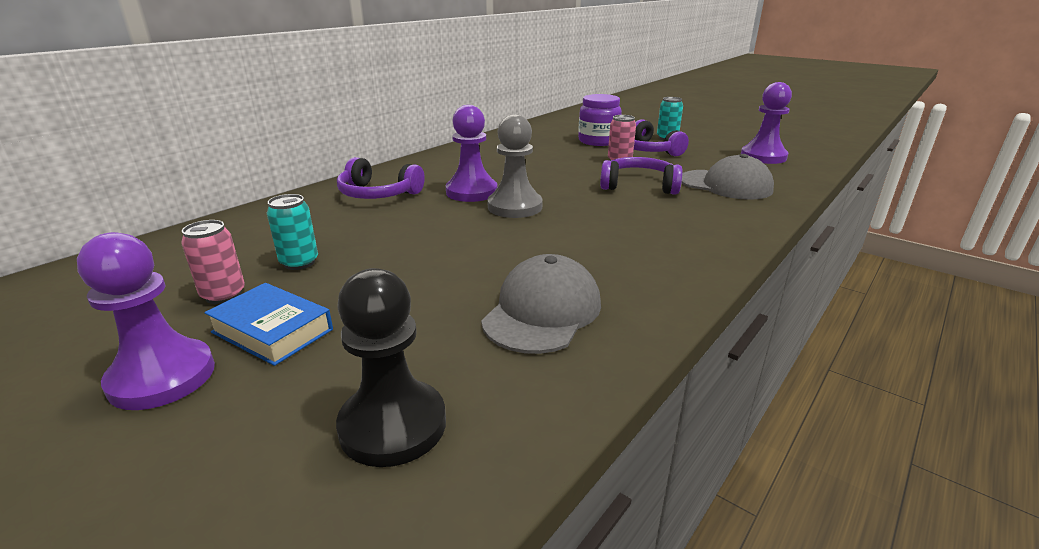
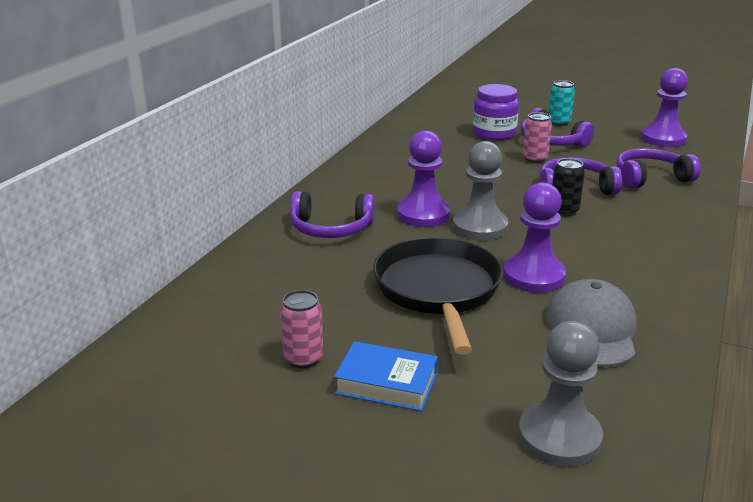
camera: 15 degrees left, 0 degrees up
(162, 377) = (339, 437): purple pawn -> purple pawn (533, 276)
(299, 262) = (337, 316): turquoise can -> none
(393, 425) = (559, 437): black pawn -> grey pawn
(419, 253) = (438, 290): none -> black pan
(611, 202) = (564, 211): none -> black can
(725, 185) = (650, 178): grey cap -> purple headphones

